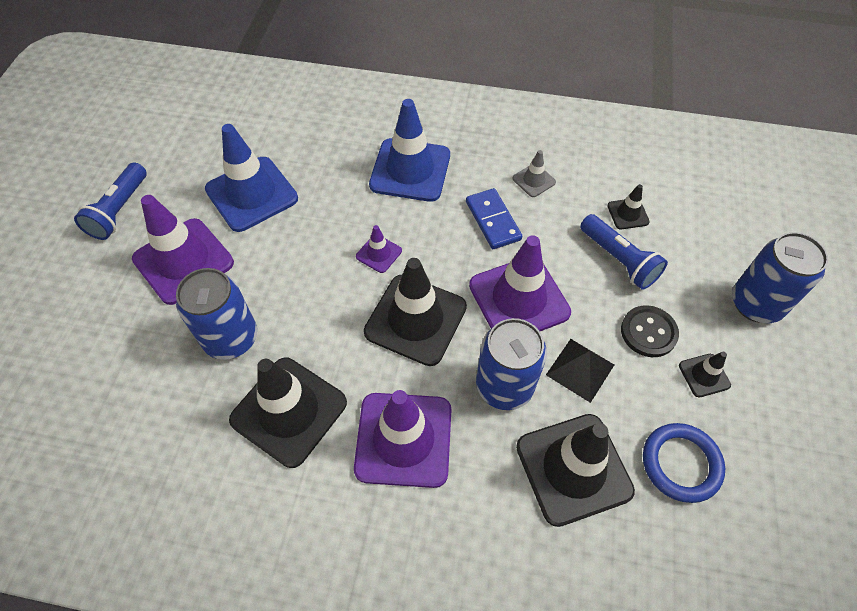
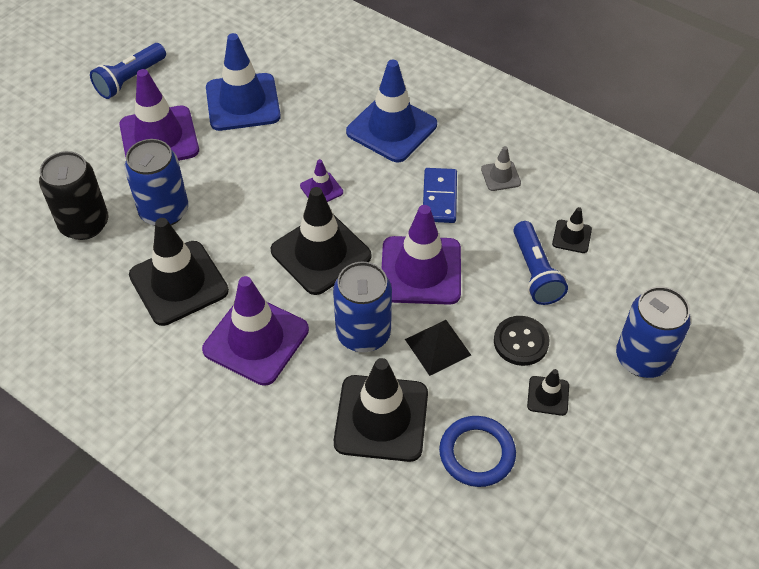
camera: 25 degrees right, 5 degrees down
(149, 387) = (84, 224): none -> black can

